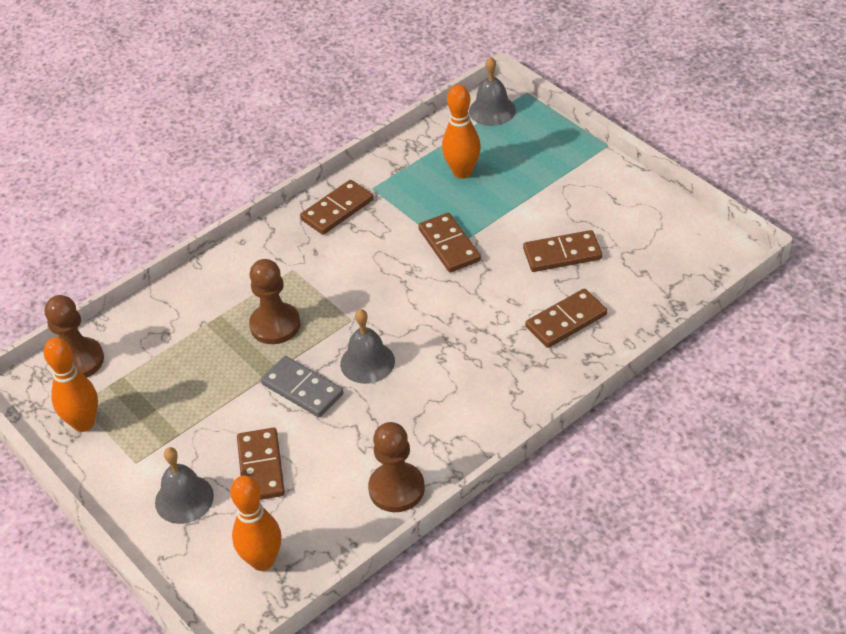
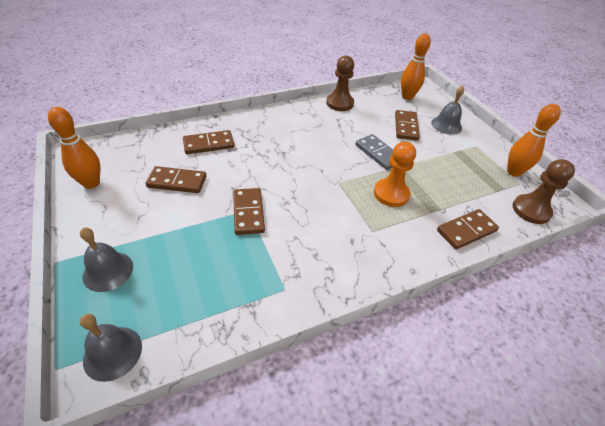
camera: 170 degrees left, 0 degrees up
(275, 325) = (391, 194): brown pawn -> orange pawn
(337, 210) = (324, 275): brown domino -> brown domino (466, 231)
(367, 362) = (336, 156): grey bell -> grey bell (108, 271)
(462, 172) = (196, 278): orange bowling pin -> orange bowling pin (91, 183)

